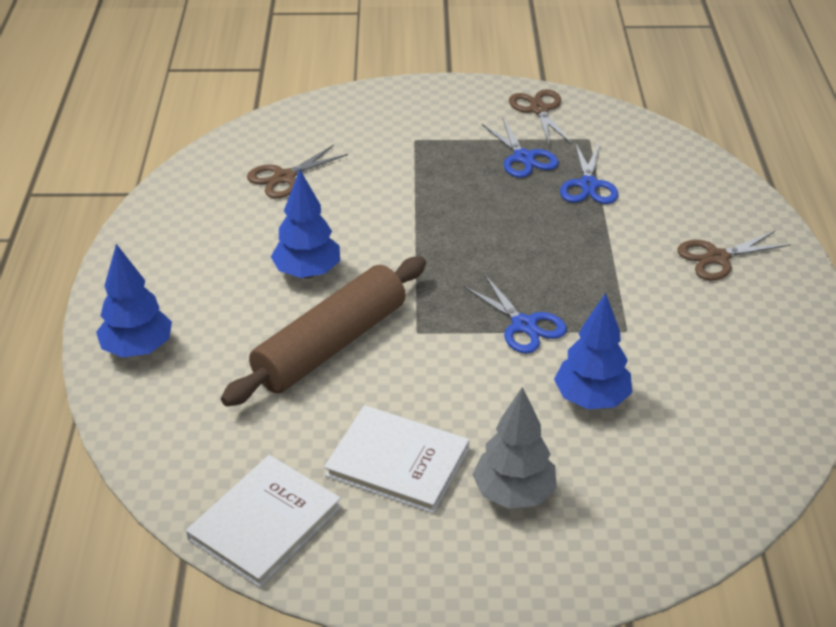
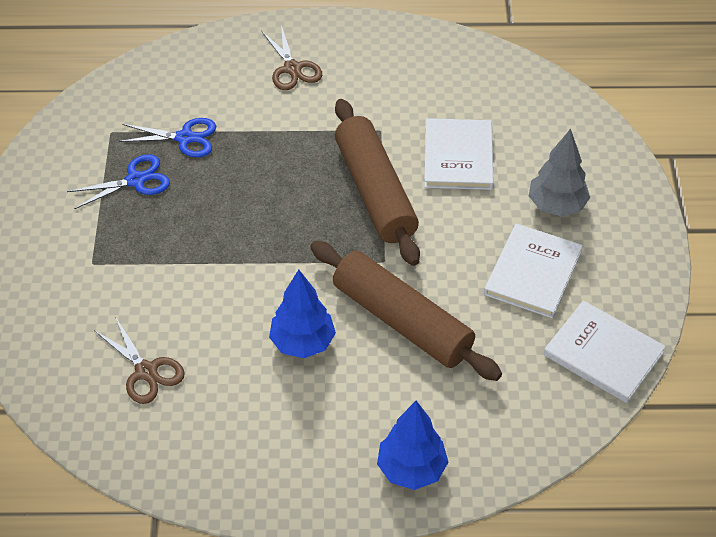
camera: 90 degrees left, 10 degrees up
(524, 325) = (375, 191): blue scissors -> brown rolling pin
(539, 110) = (54, 164): brown scissors -> none
(591, 399) = (458, 157): blue tree -> white book

